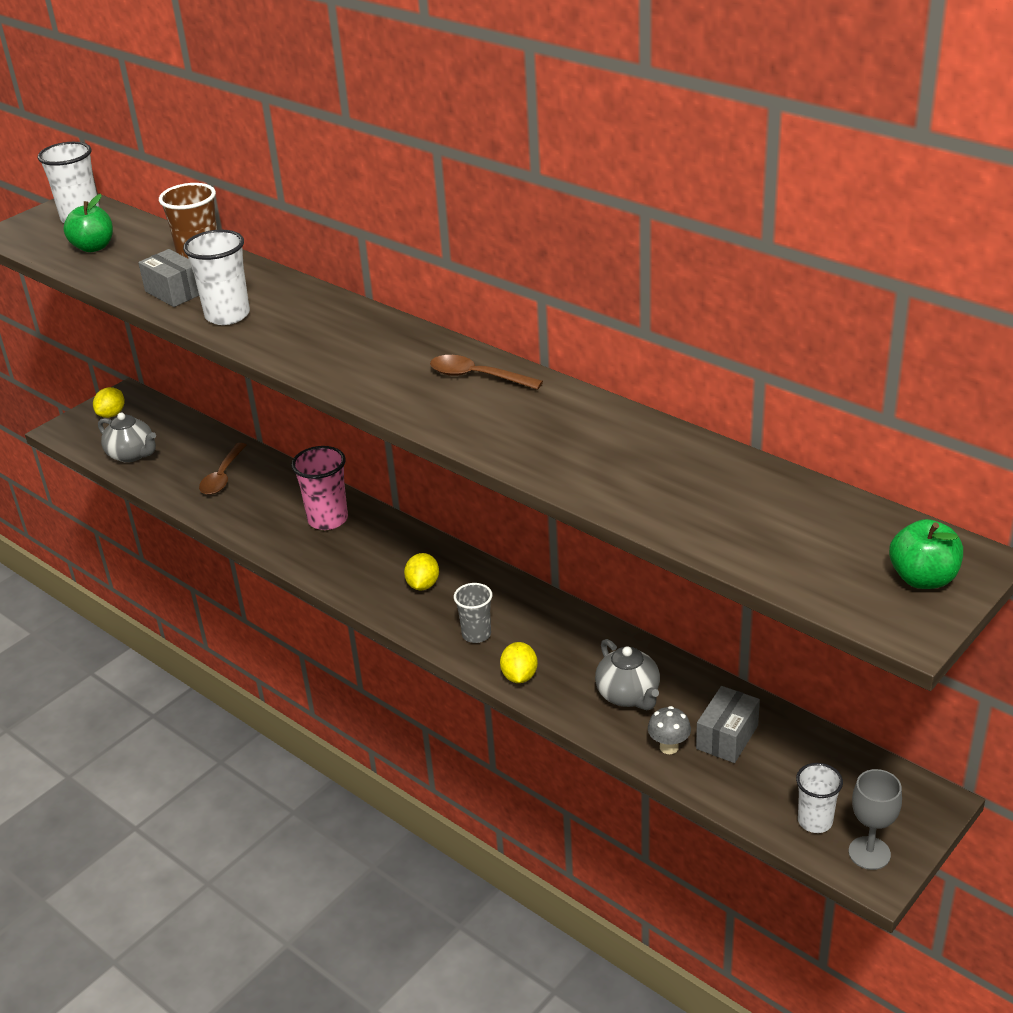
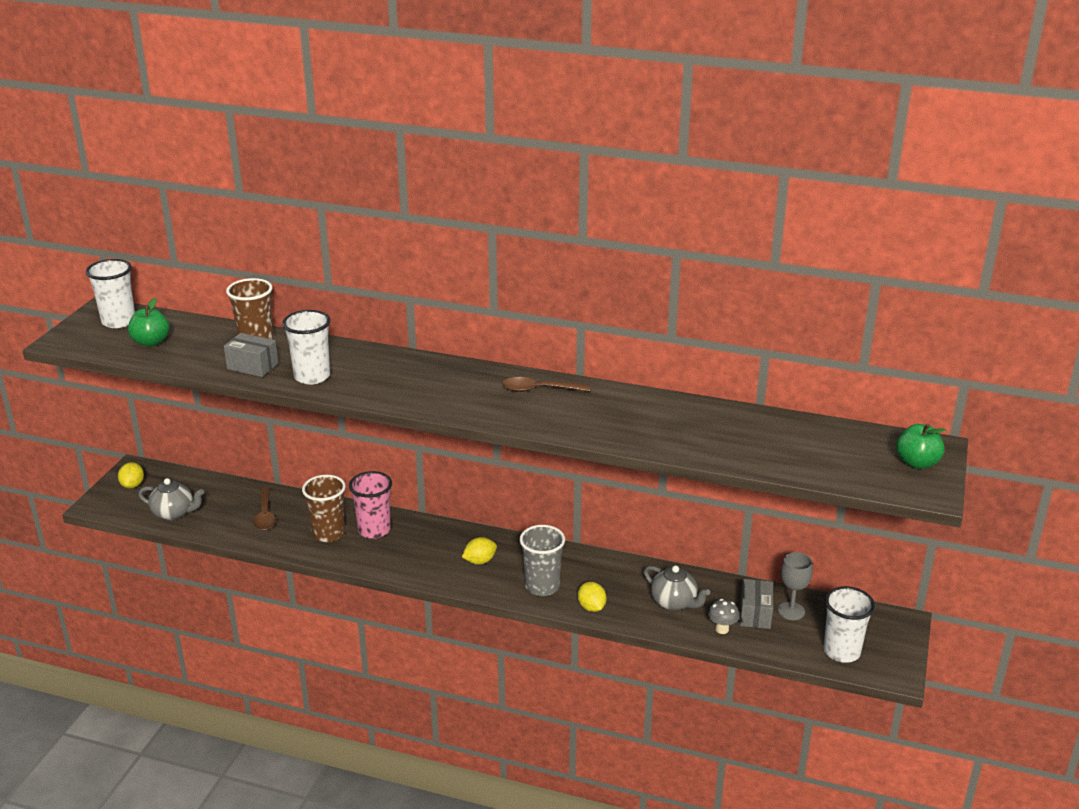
camera: 25 degrees left, 5 degrees down
(275, 513) = (328, 533): none -> brown cup
(423, 585) = (480, 561): yellow lemon -> yellow lemon turned 75 degrees clockwise
(476, 634) = (542, 586): grey cup -> grey cup, size x1.54
(815, 821) = (841, 651): white cup -> white cup, size x1.54
(869, 853) = (885, 662): grey goblet -> grey goblet (791, 611)

